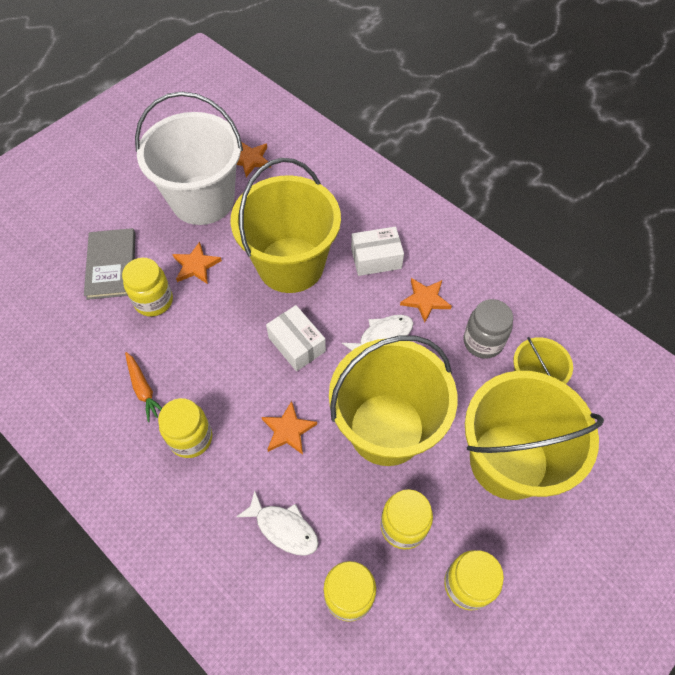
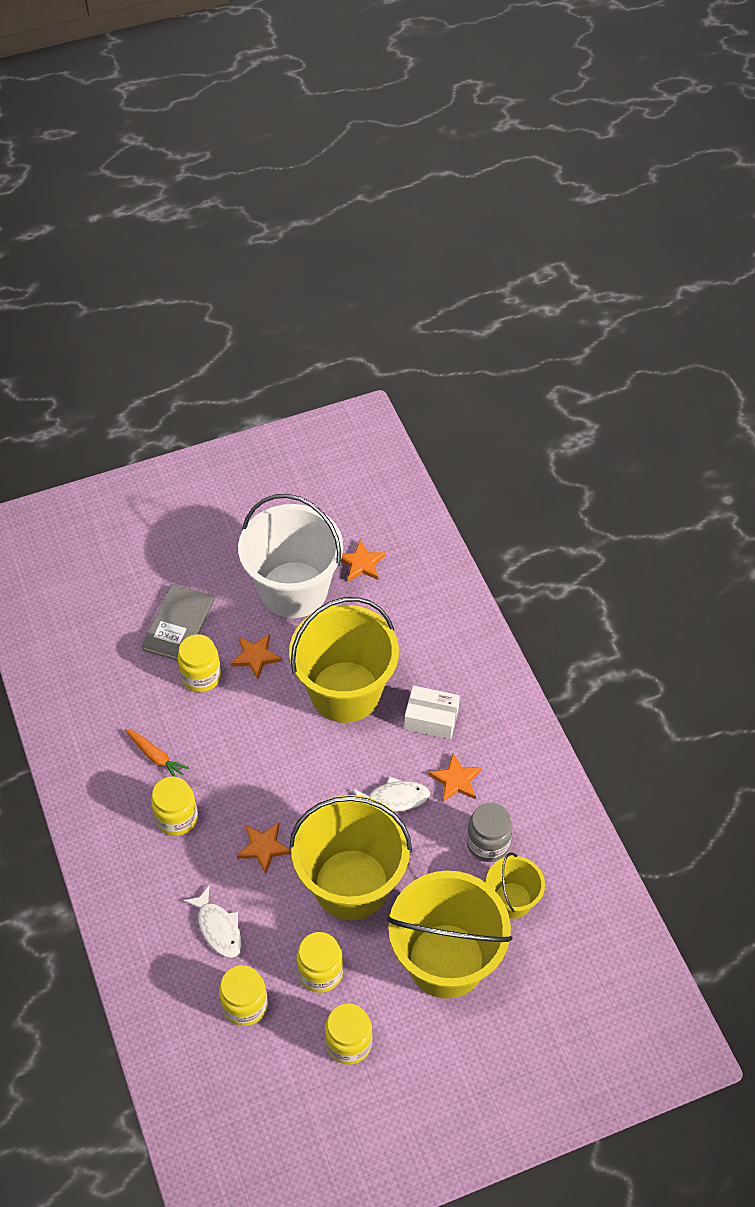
camera: 25 degrees right, 5 degrees down
(143, 389) = (156, 757): orange carrot -> orange carrot turned 45 degrees counterclockwise
(297, 344) = (311, 772): white box -> none

